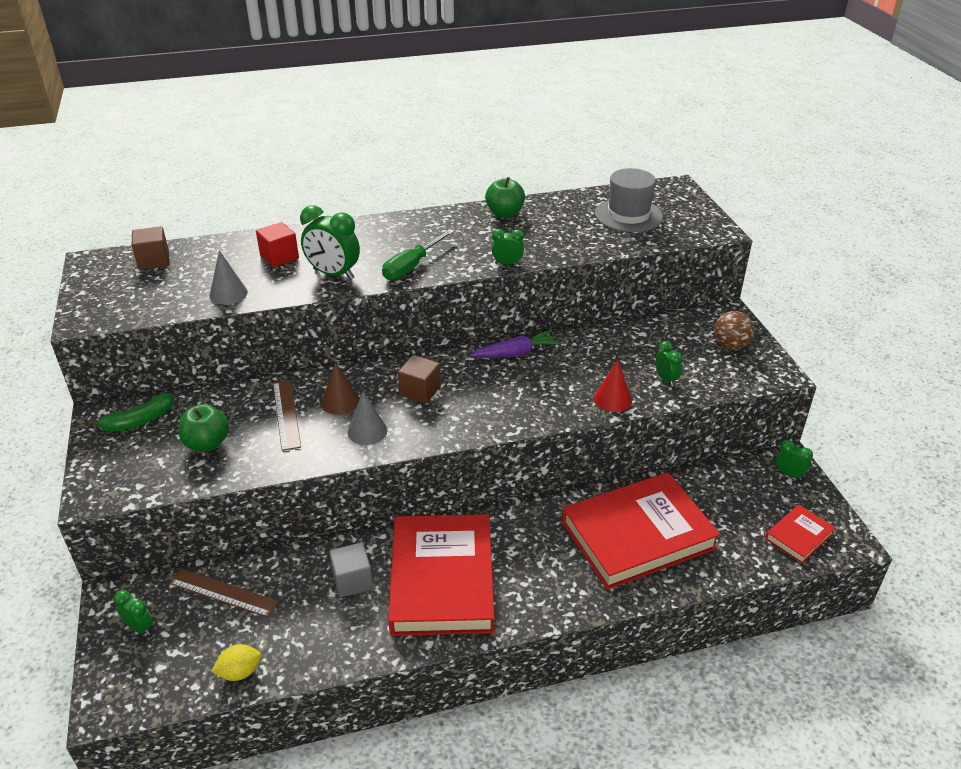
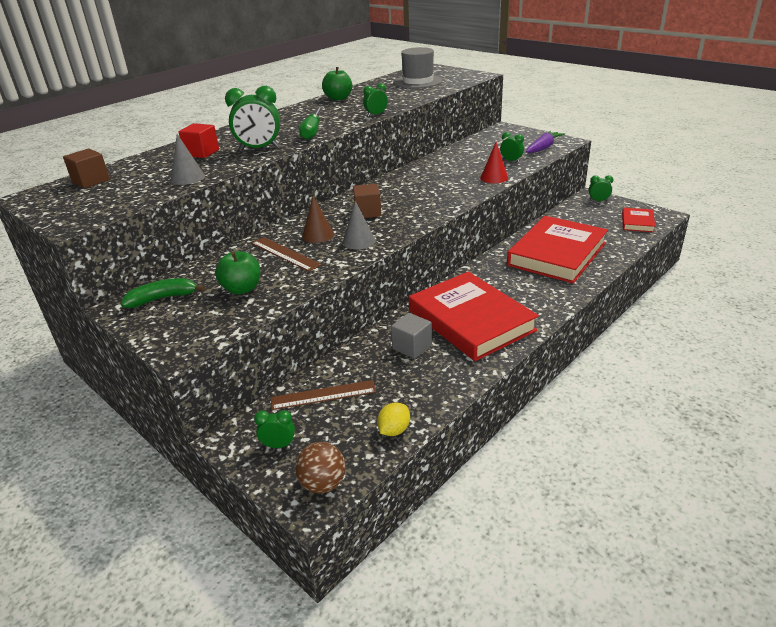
camera: 30 degrees left, 5 degrees down
(139, 421) = (162, 298): green banana -> green banana turned 135 degrees counterclockwise
(516, 353) = (406, 178): purple carrot -> purple carrot (543, 148)
(730, 345) = (525, 139): brown ball -> brown ball (323, 484)

